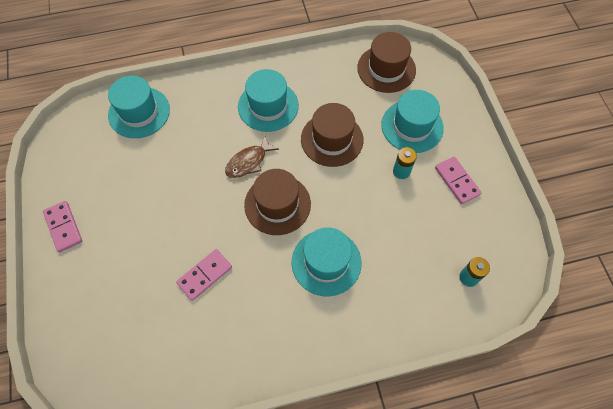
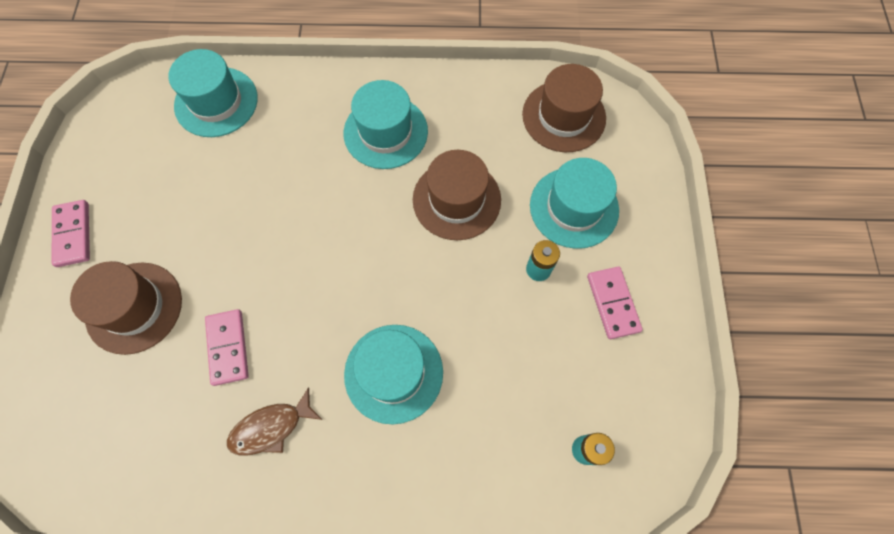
camera: 15 degrees right, 5 degrees up
(204, 275) = (228, 347): pink domino -> pink domino turned 75 degrees counterclockwise
(248, 162) = (335, 204): brown fish -> brown fish (271, 427)
(277, 204) = (354, 273): brown hat -> brown hat (134, 307)

